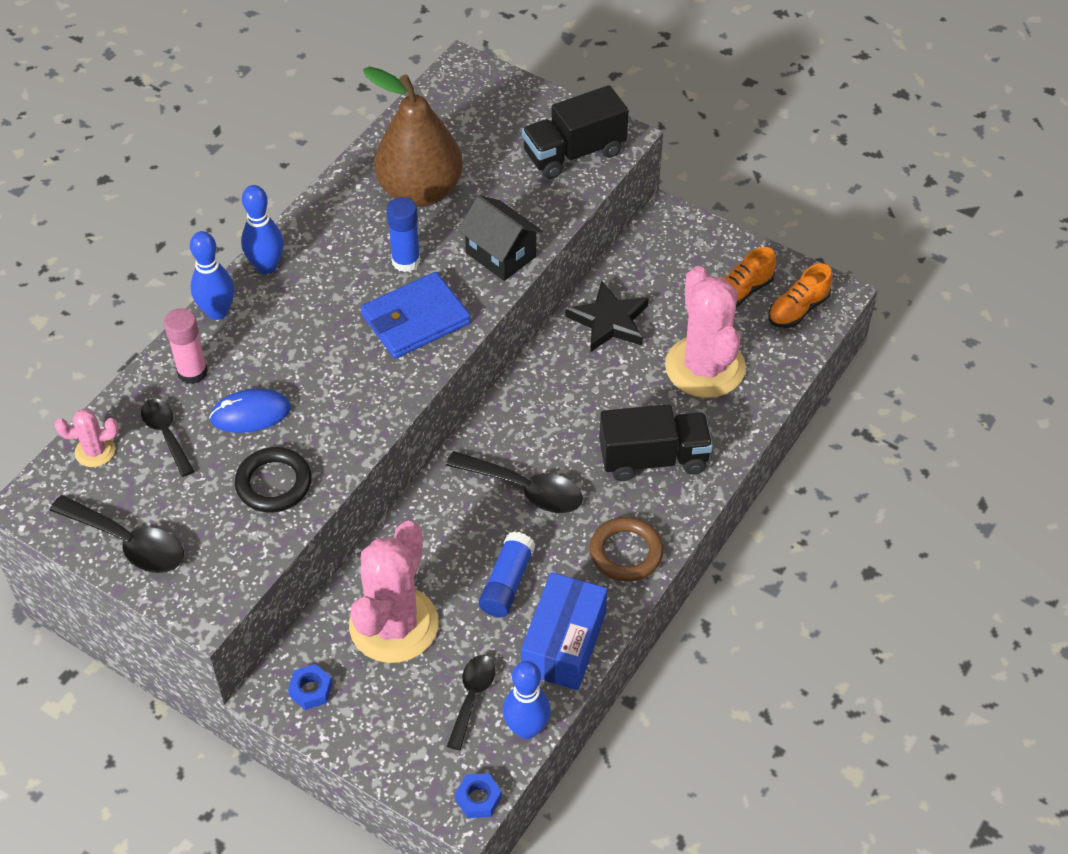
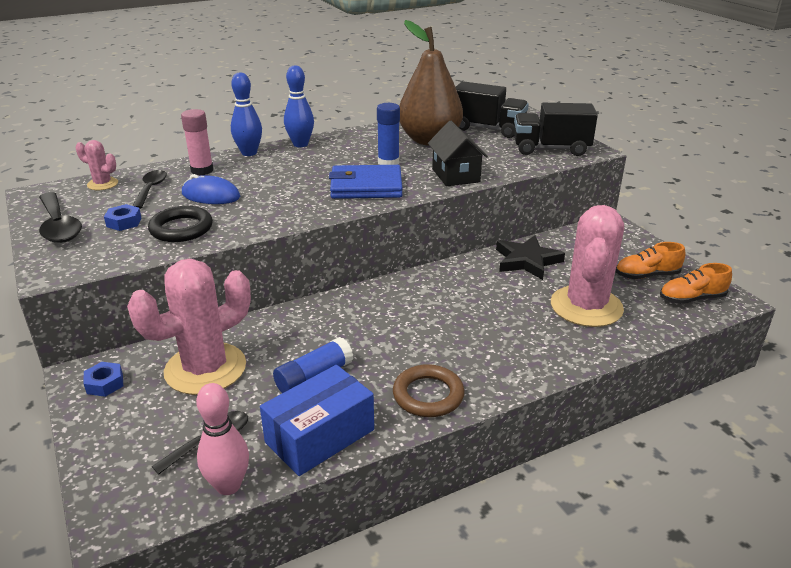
camera: 30 degrees right, 20 degrees down
(478, 798) = (133, 522): blue nut -> blue nut (124, 222)
(524, 489) = (381, 327): black spoon -> none
(526, 728) = (228, 485): blue bowling pin -> pink bowling pin
(653, 458) = (501, 345): black truck -> black truck (488, 129)

